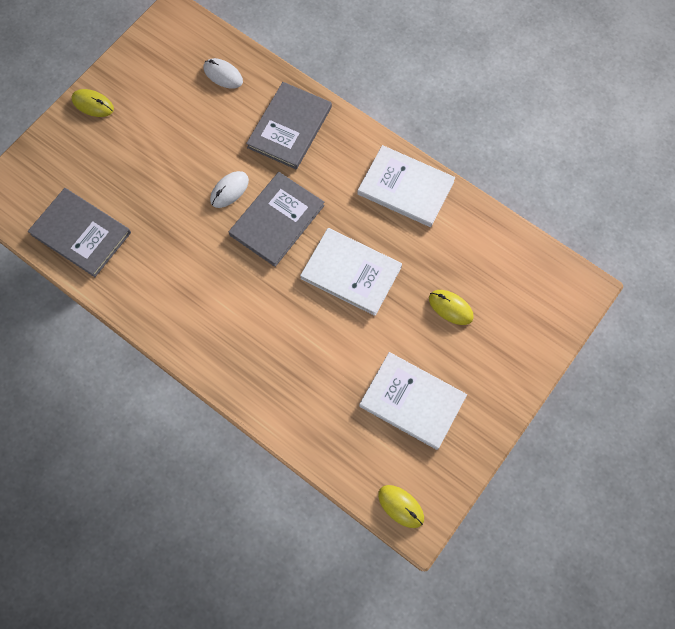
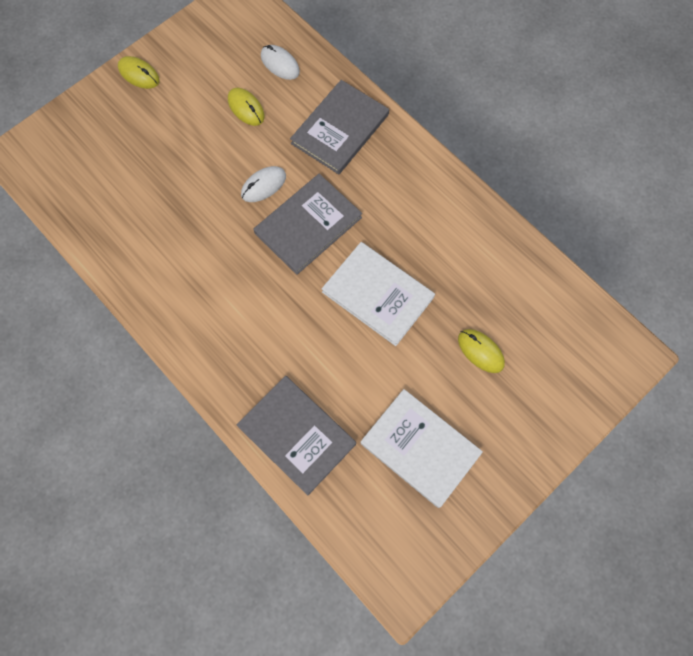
camera: 10 degrees right, 0 degrees up
(81, 233) = (99, 206): grey book -> grey book (297, 435)
(401, 506) = (387, 565): yellow mouse -> yellow mouse (246, 108)
(405, 188) = (453, 212): white book -> none

